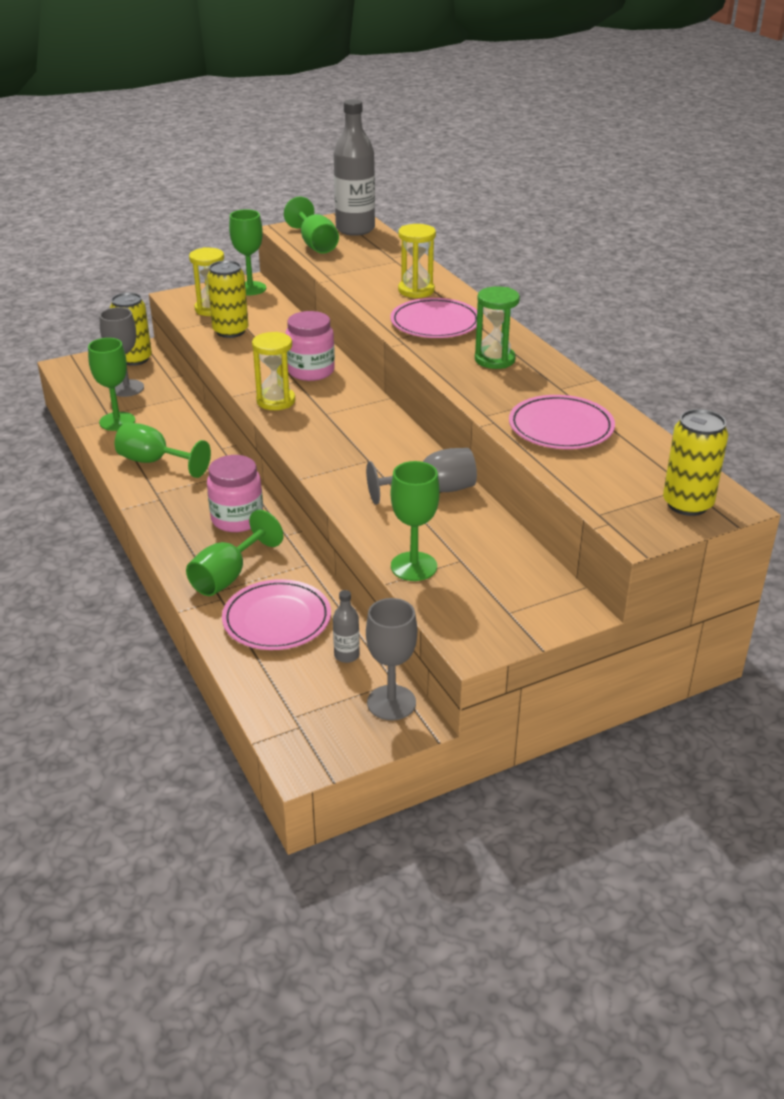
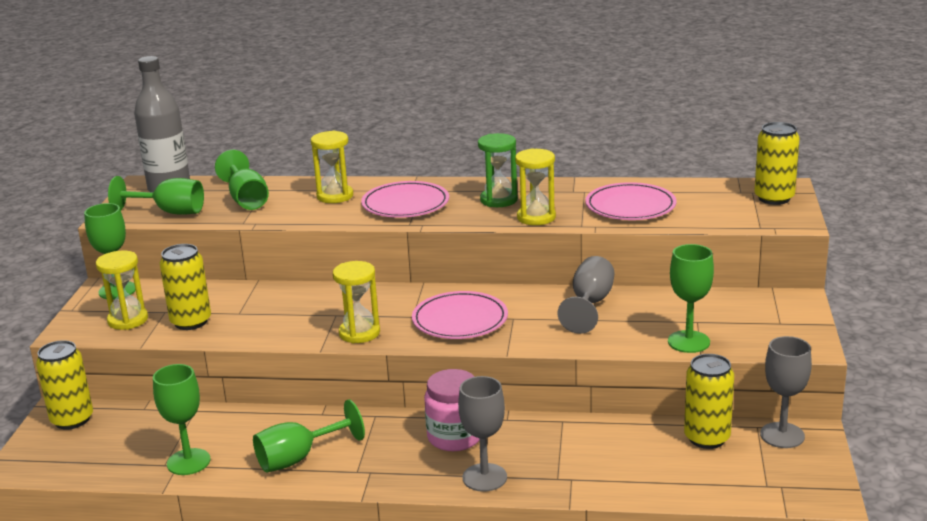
camera: 55 degrees left, 10 degrees down
(127, 388) = (127, 439): grey goblet -> grey goblet (484, 477)
(228, 576) = (541, 466): green goblet -> green goblet (246, 199)
(277, 619) = (628, 458): pink plate -> pink plate (460, 320)
(311, 371) = (328, 303): pink jar -> none
(346, 655) = (707, 438): grey bottle -> yellow can
(478, 388) = (536, 217): none -> yellow hourglass

